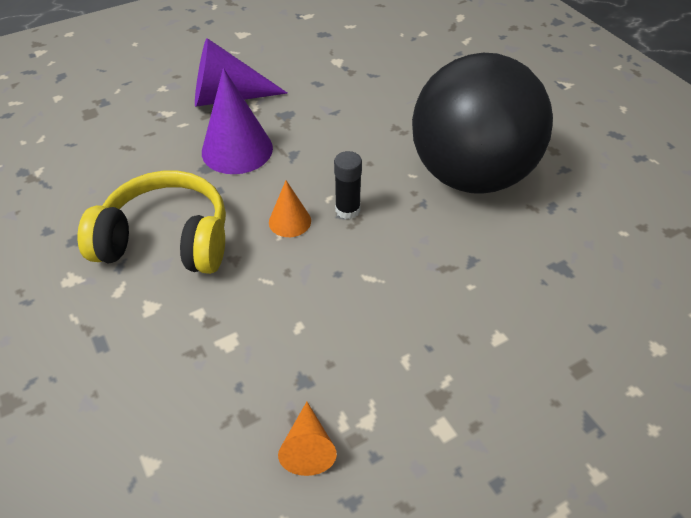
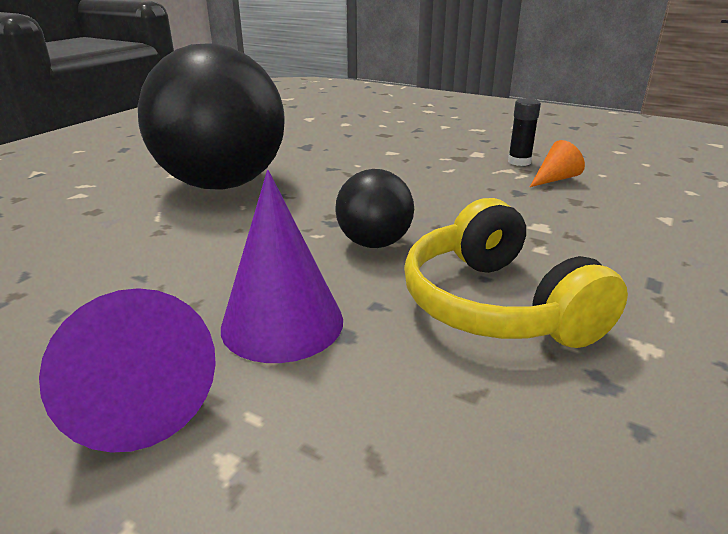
camera: 120 degrees left, 20 degrees down
(290, 221) = (374, 243): orange cone -> black ball
(347, 210) = (325, 221): black glue stick -> black glue stick (519, 162)

